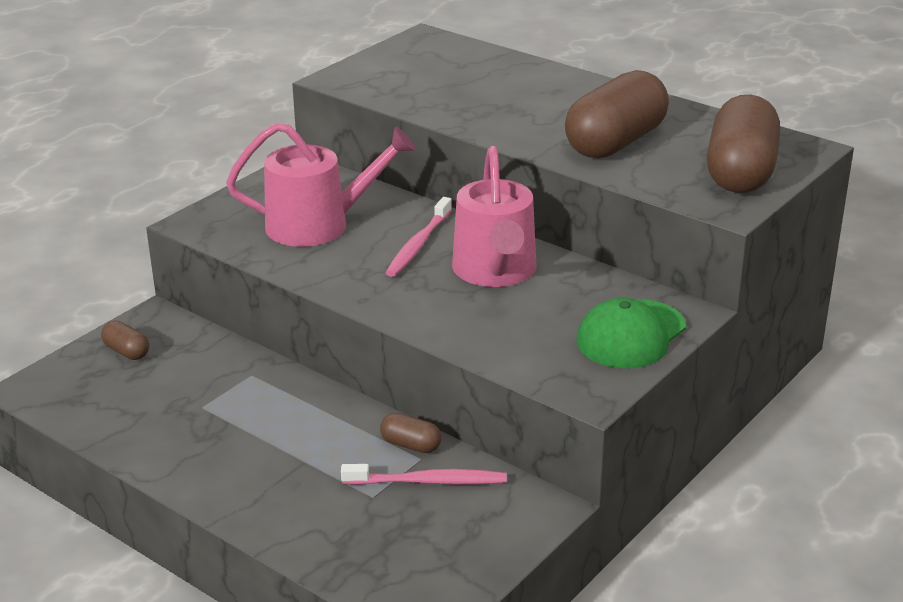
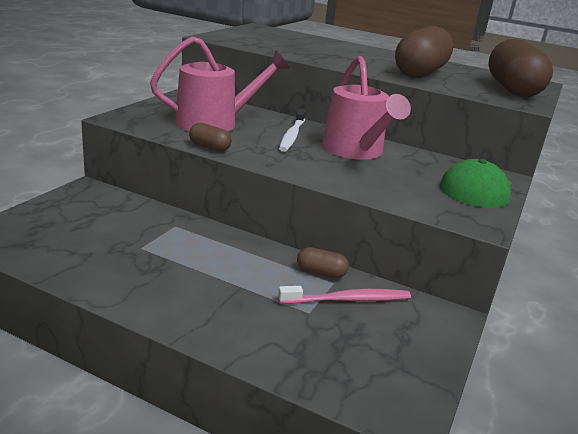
camera: 15 degrees left, 5 degrees down
(126, 351) = (68, 210): brown capsule -> brown capsule (209, 147)
(418, 245) = (292, 136): pink toothbrush -> white toothbrush

